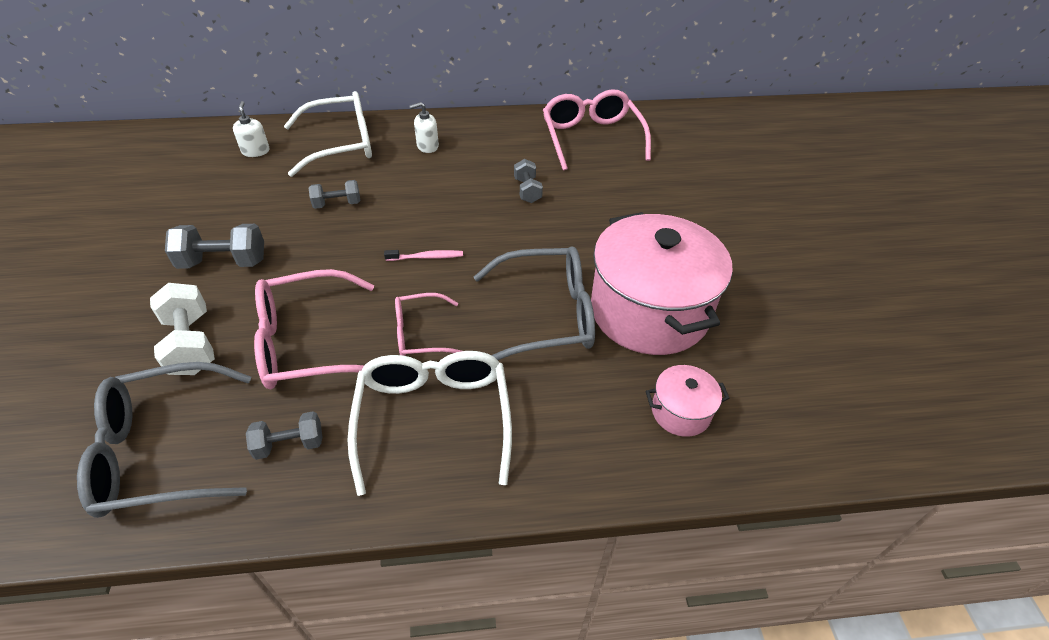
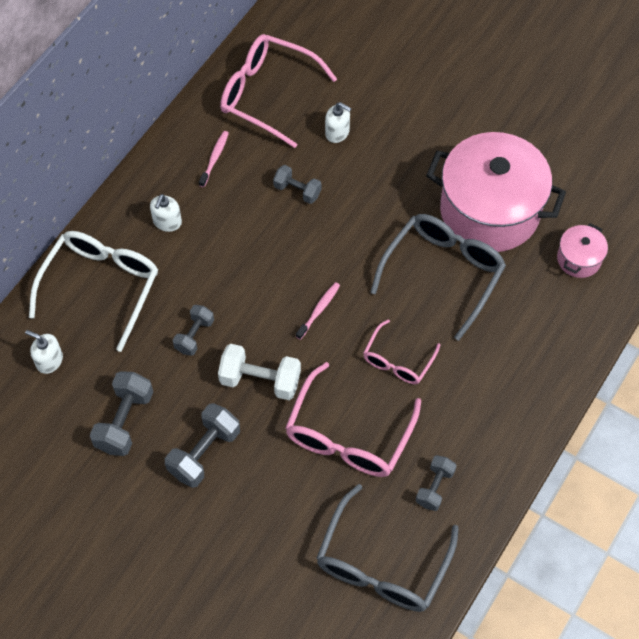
camera: 50 degrees left, 15 degrees up
(191, 344) = (288, 511): white dumbbell -> white dumbbell (260, 380)
(226, 207) = (125, 421): none -> grey dumbbell
(434, 418) = (478, 395): white glasses -> none
(506, 141) = (214, 158): none -> pink toothbrush
(605, 184) = (337, 132): none -> white soap dispenser

